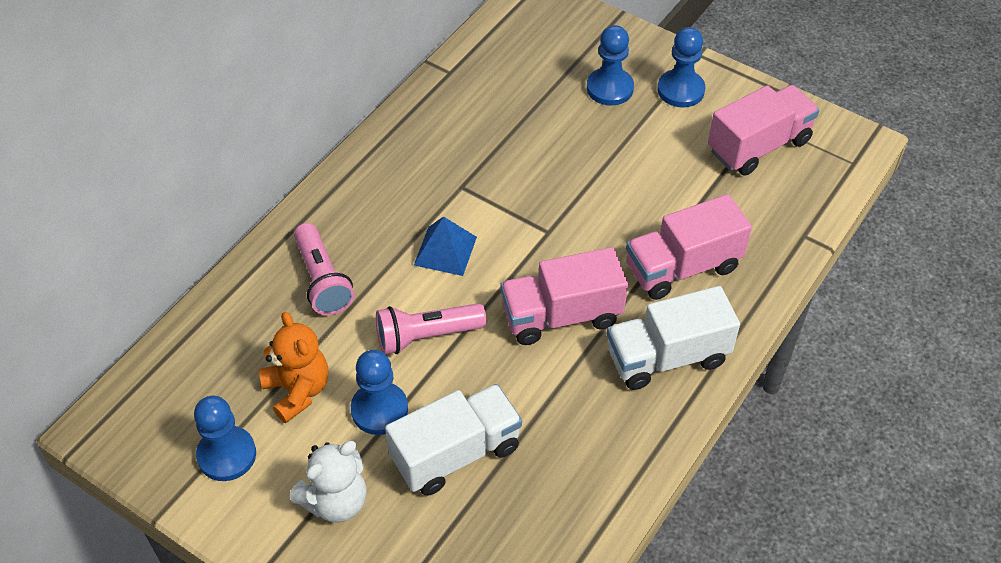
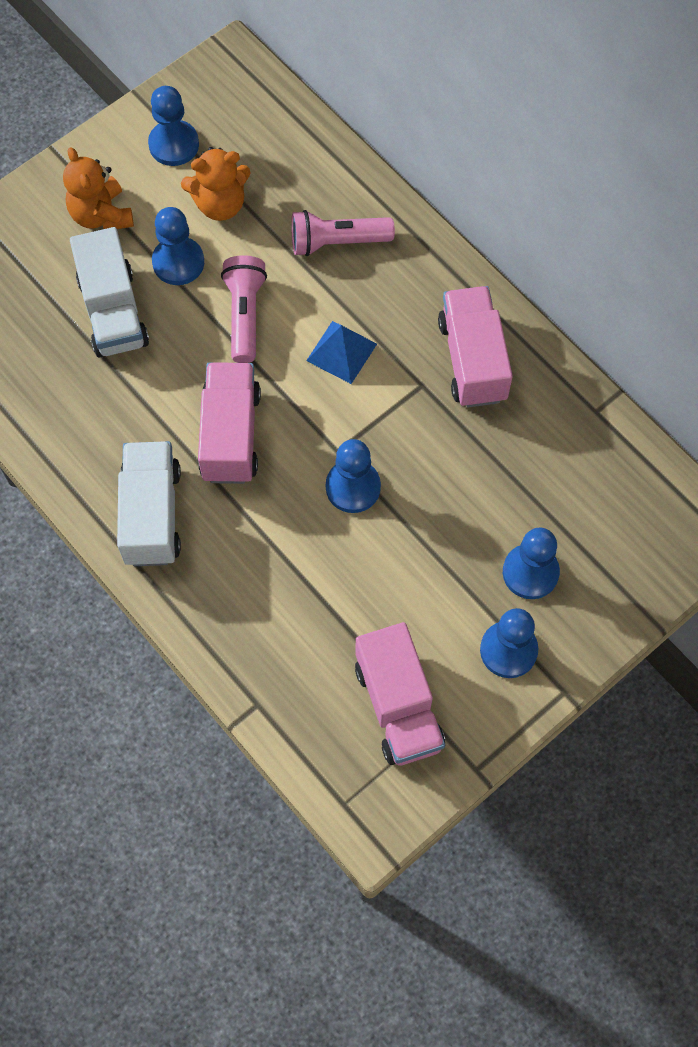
camera: 105 degrees right, 15 degrees up
(335, 501) = (101, 215): white teddy bear -> orange teddy bear
(579, 214) = (353, 487): none -> blue pawn
(682, 267) = (253, 565): pink truck -> pink truck (472, 360)

